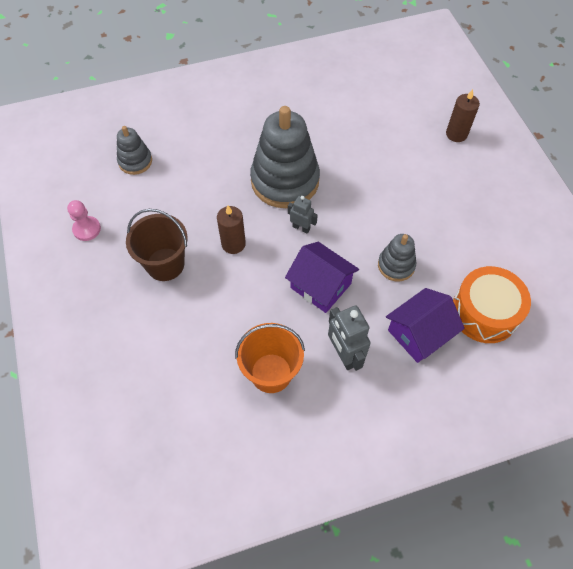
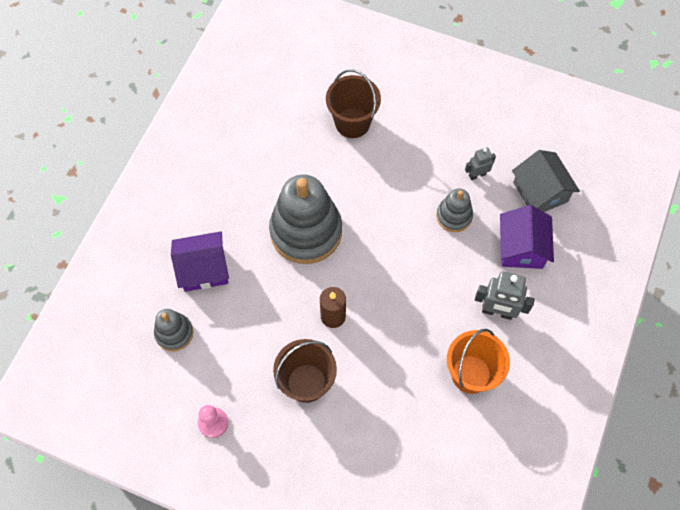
camera: 50 degrees left, 5 degrees up
(301, 228) = (362, 254): grey robot -> grey robot (477, 175)
(320, 285) = (426, 282): purple house -> purple house (203, 269)
(401, 148) = (352, 123): none -> brown bucket
(456, 134) = (375, 75): brown candle -> none
(484, 312) = (540, 192): orange drum -> grey house

